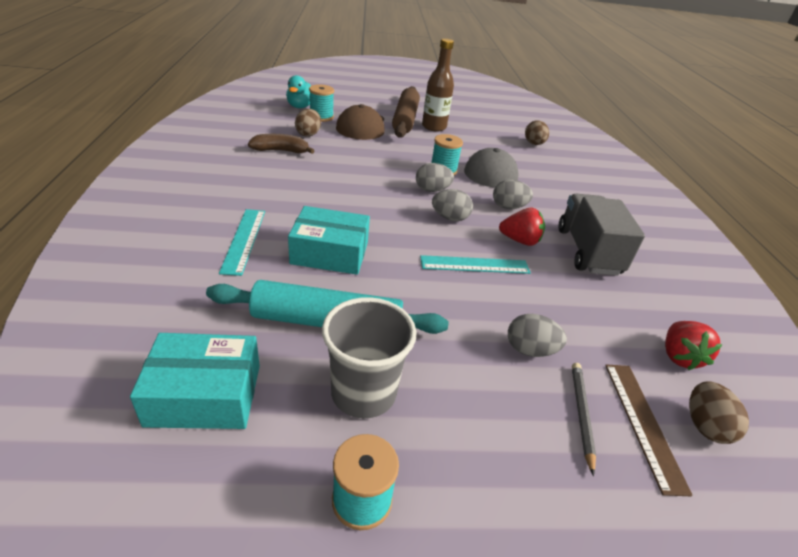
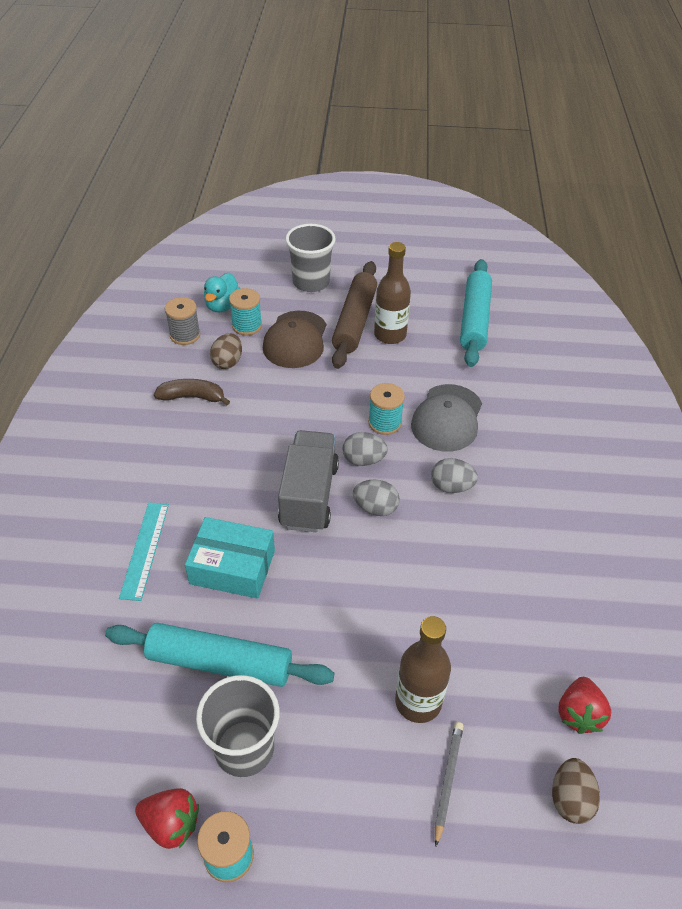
camera: 10 degrees right, 10 degrees up
(204, 395) = (105, 745): turquoise box -> none
(271, 119) = (185, 335): none -> grey spool
(367, 99) = (311, 282): none -> grey cup
(475, 265) = (388, 583): turquoise ruler -> none
(494, 123) = (474, 319): none -> turquoise rolling pin
(520, 241) = (450, 544): red strawberry -> red strawberry (171, 824)
(530, 350) = (418, 702): grey egg -> brown bottle
(534, 144) = (519, 361): brown egg -> none
(587, 251) = (527, 560): grey truck -> grey truck (309, 495)
(643, 423) = (507, 793): brown ruler -> none

